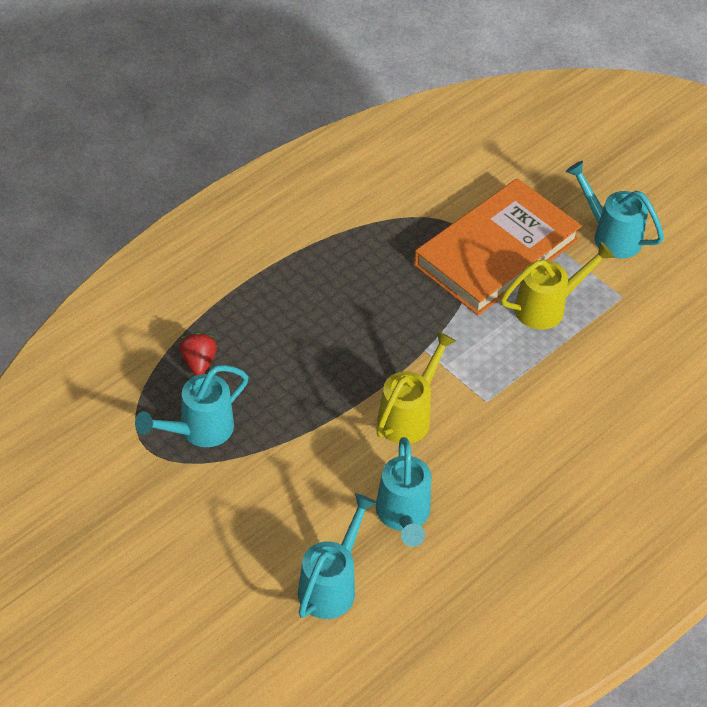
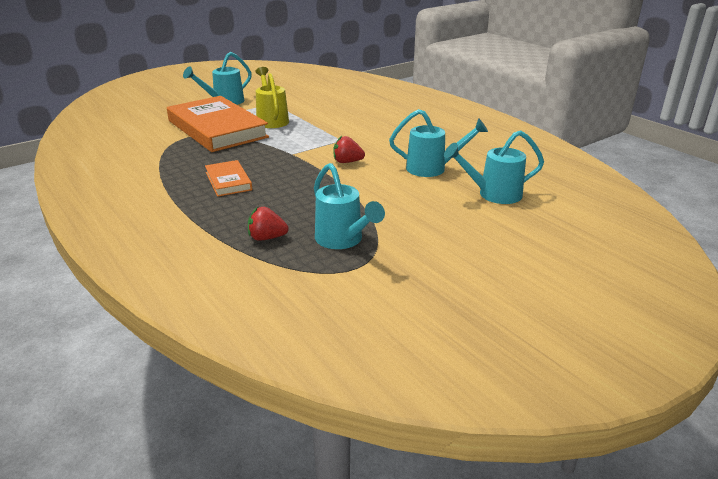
camera: 80 degrees left, 20 degrees down
(330, 301) = (228, 181): none -> orange book
(331, 585) = (493, 194): turquoise watering can -> turquoise watering can turned 45 degrees counterclockwise
(409, 415) = (347, 162): yellow watering can -> red strawberry

